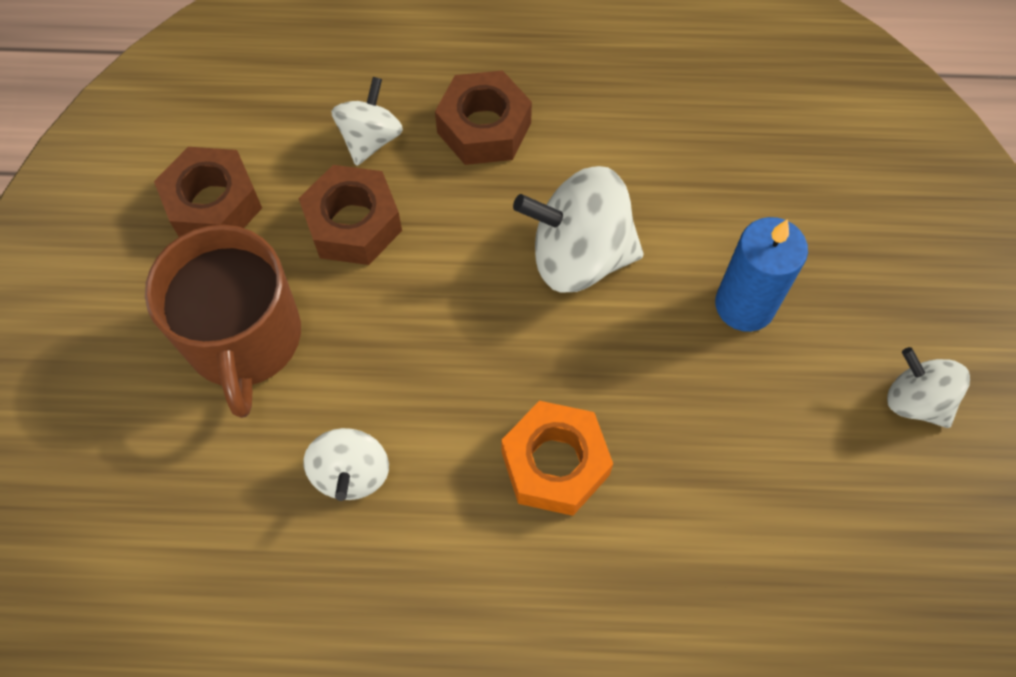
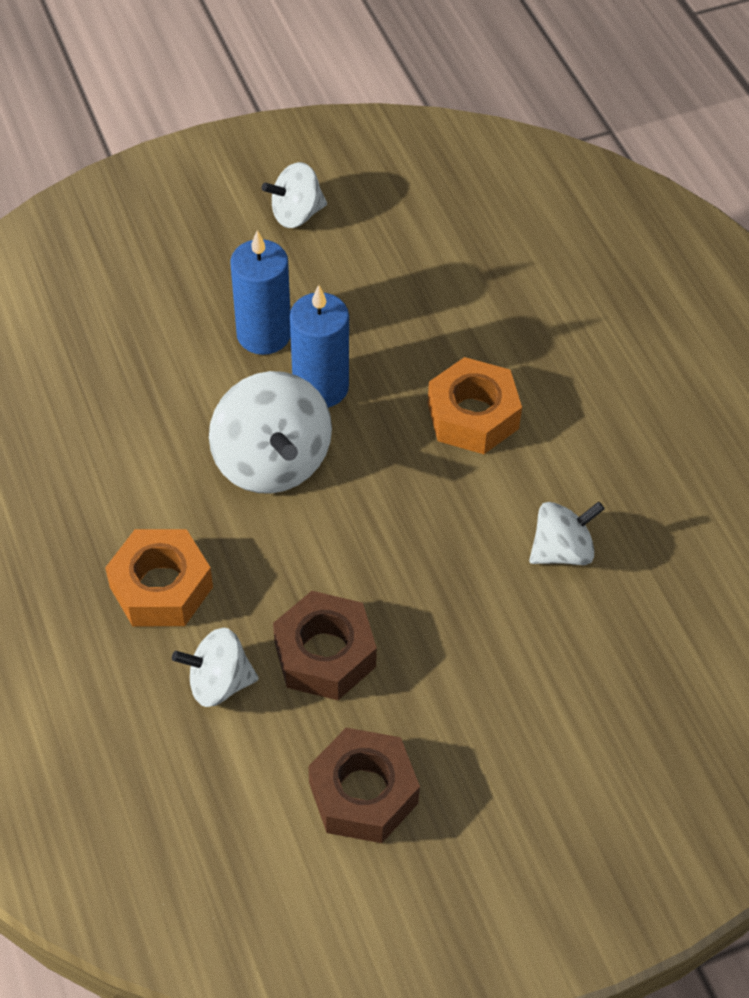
camera: 115 degrees left, 10 degrees down
(244, 339) = (490, 690): brown mug -> none
(484, 128) = (161, 587): brown nut -> orange nut
(653, 332) = (320, 387): none -> blue candle
(915, 401) = (296, 214): white spinning top -> white spinning top turned 45 degrees clockwise

